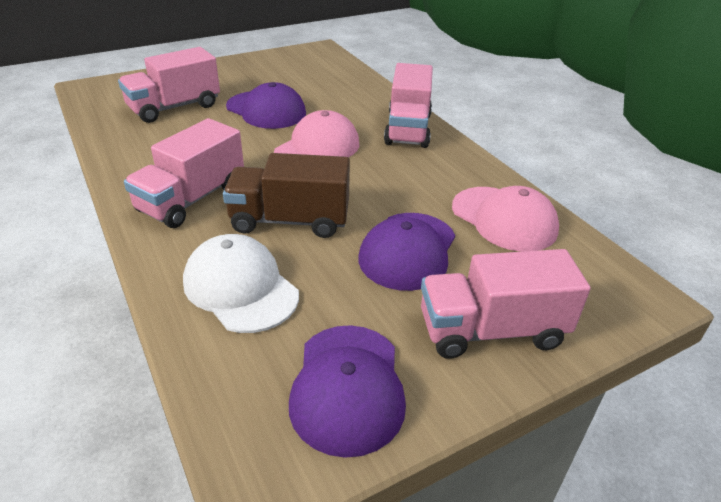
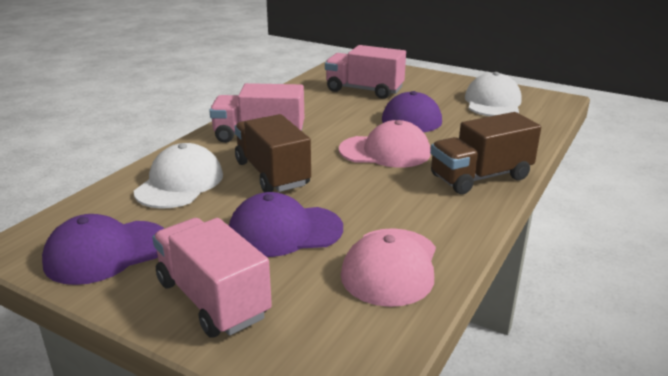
camera: 60 degrees right, 10 degrees down
(291, 70) = (493, 102): none -> white cap
(408, 129) = (480, 177): pink truck -> brown truck

